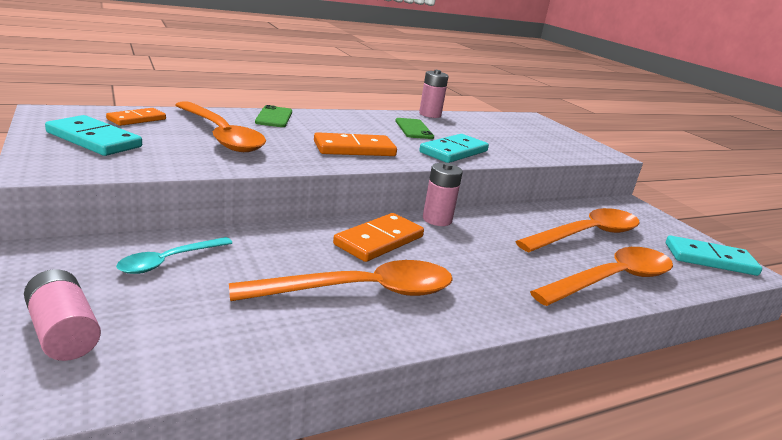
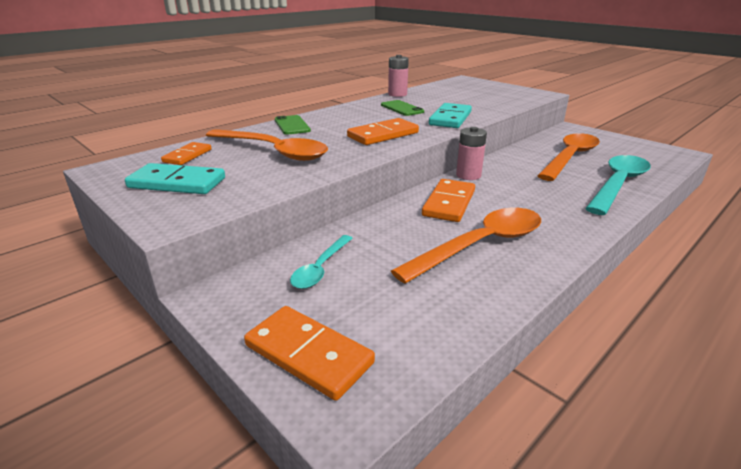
camera: 15 degrees left, 5 degrees up
(63, 332) = (309, 354): pink battery -> orange domino
(612, 280) = (618, 184): orange spoon -> turquoise spoon
(710, 259) = (654, 152): turquoise domino -> none

